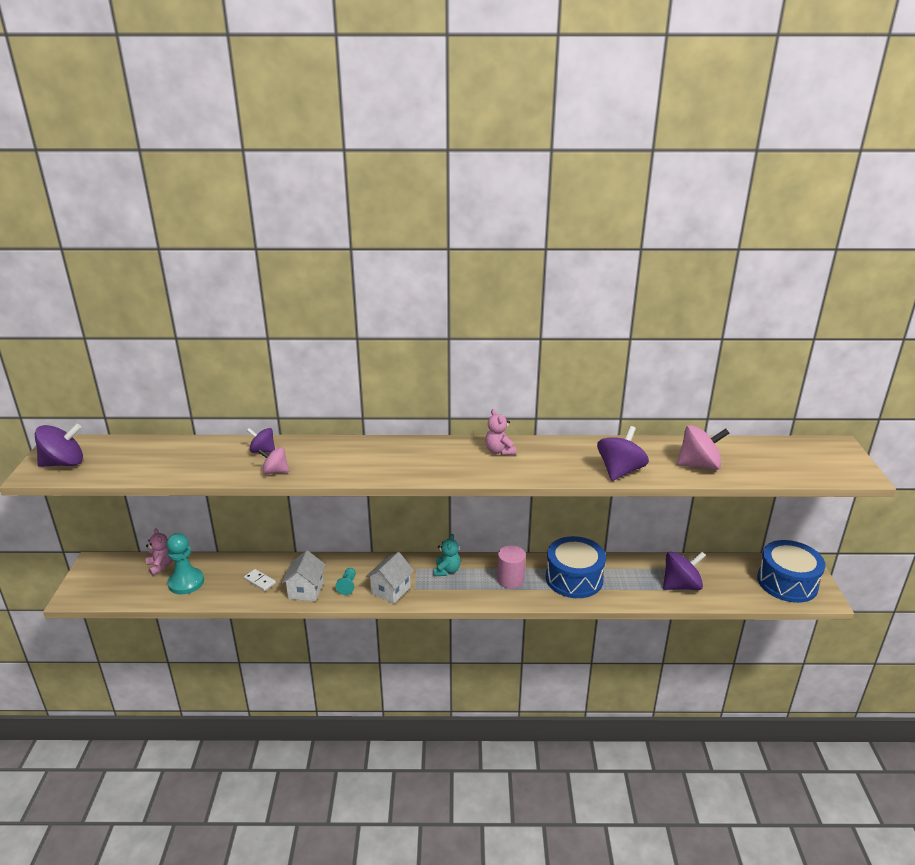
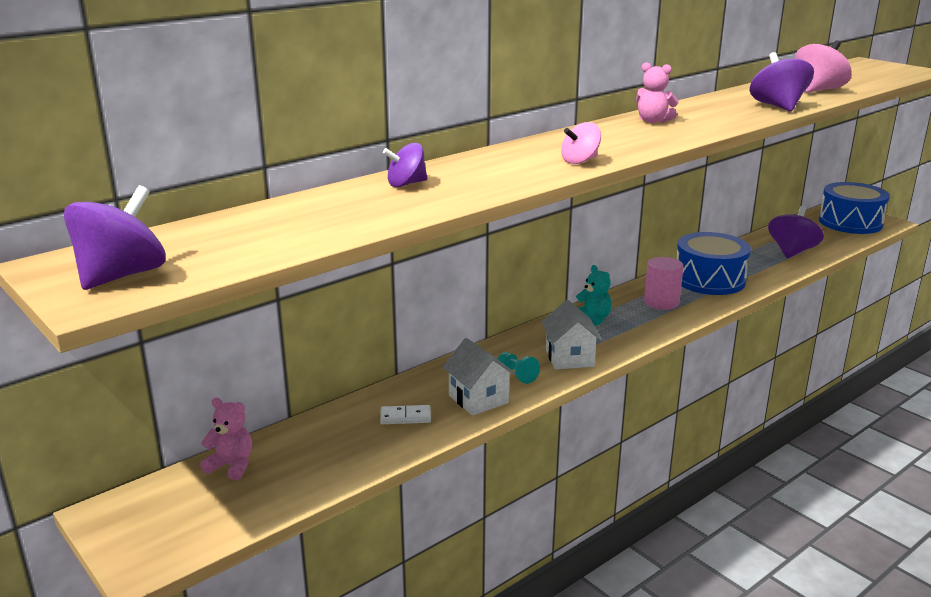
camera: 40 degrees left, 5 degrees down
(186, 582) = (305, 463): turquoise pawn -> none
(275, 471) = (469, 192): pink spinning top -> pink spinning top (580, 161)

